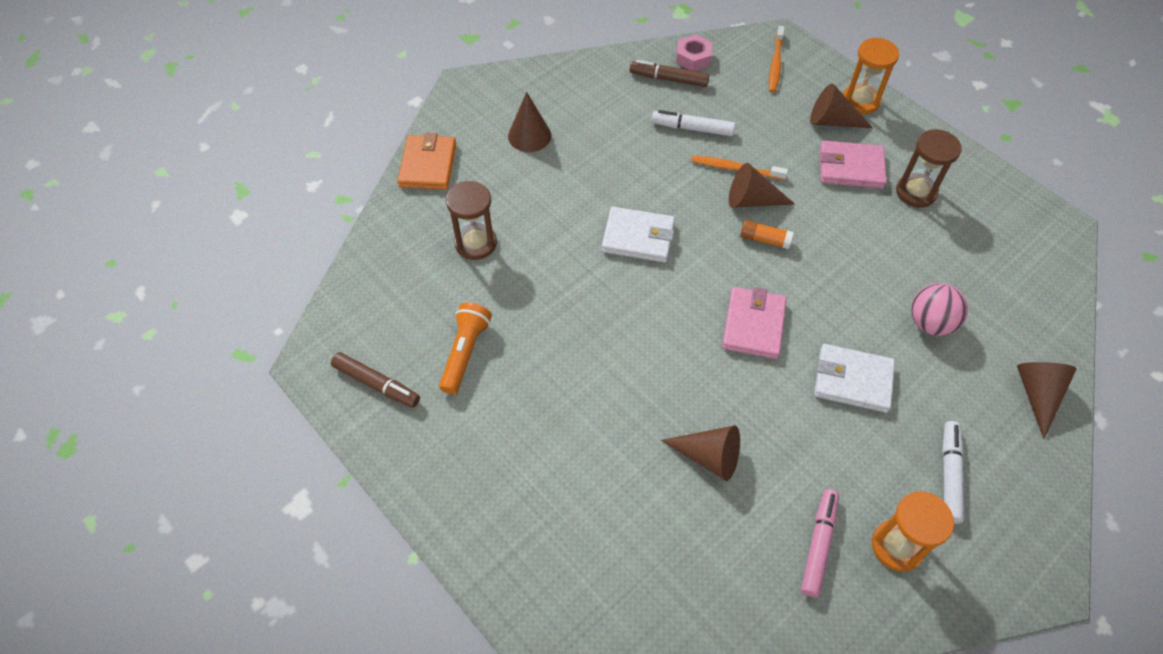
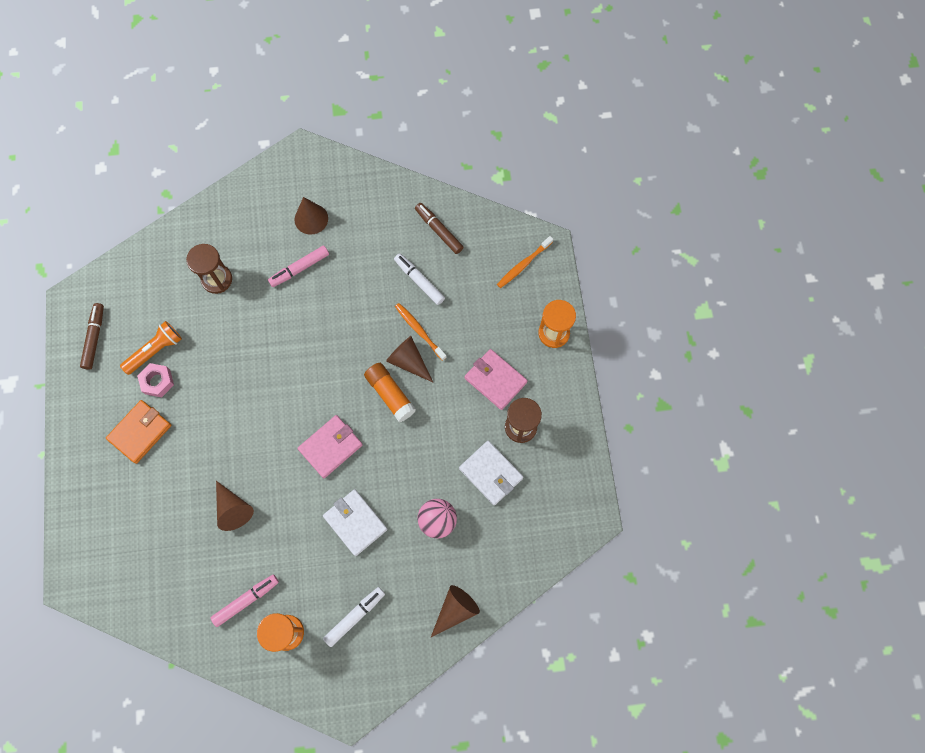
camera: 35 degrees right, 15 degrees up
(376, 384) = (94, 338): brown marker -> brown marker turned 150 degrees counterclockwise
(428, 165) = (232, 202): orange wallet -> orange wallet (140, 432)
(559, 184) = (299, 268): none -> pink marker
(638, 237) = (315, 340): white wallet -> white wallet (491, 473)
(693, 57) = (471, 223): pink nut -> pink nut (157, 381)
(764, 239) = (390, 394): orange glue stick -> orange glue stick, size x1.59
(832, 121) = (518, 336): brown cone -> none

